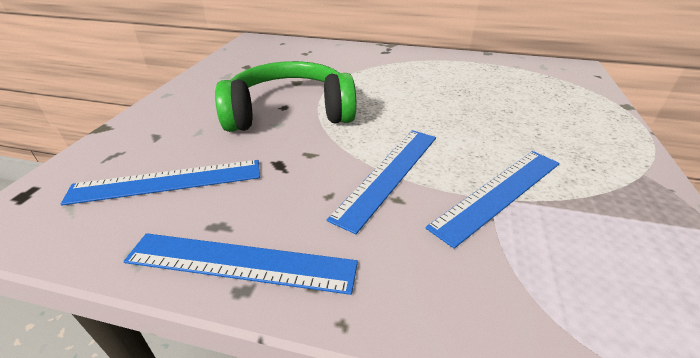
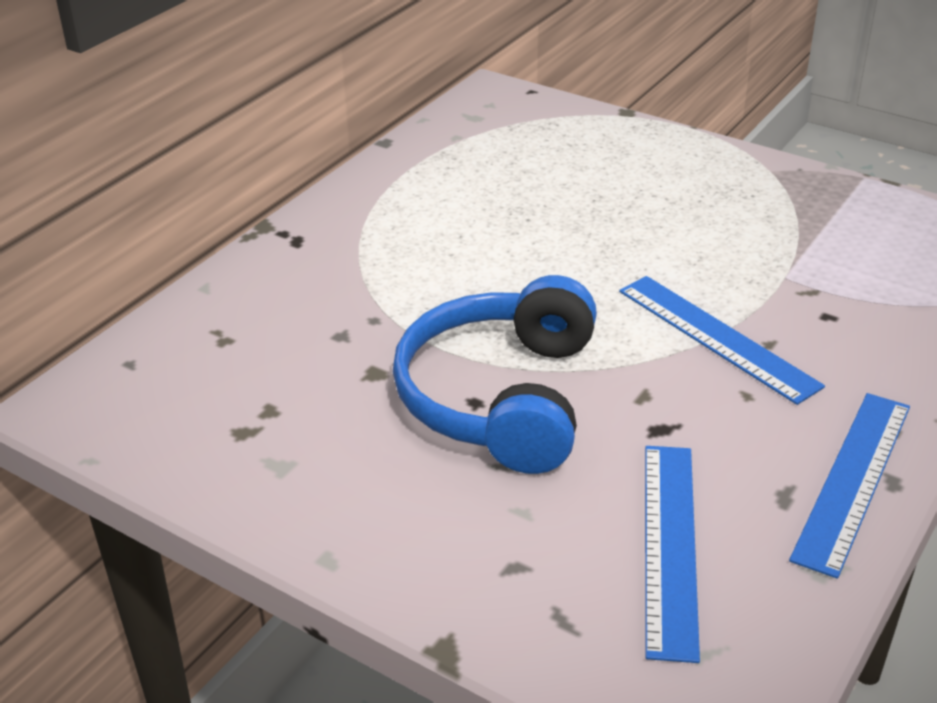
camera: 70 degrees left, 0 degrees up
(289, 112) = (501, 397): green headphones -> blue headphones
(499, 193) = (778, 270): blue ruler -> none

